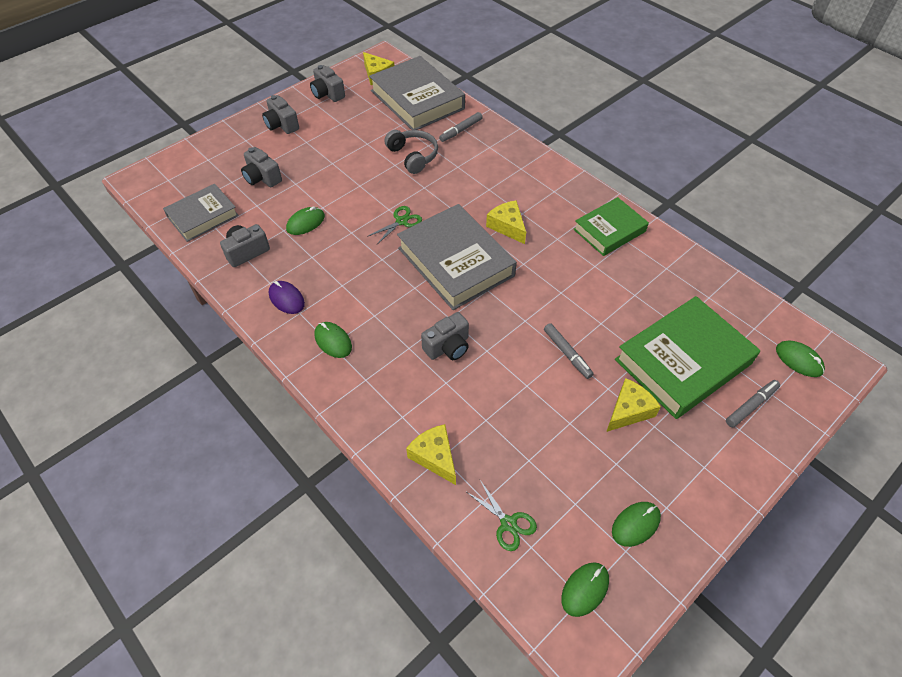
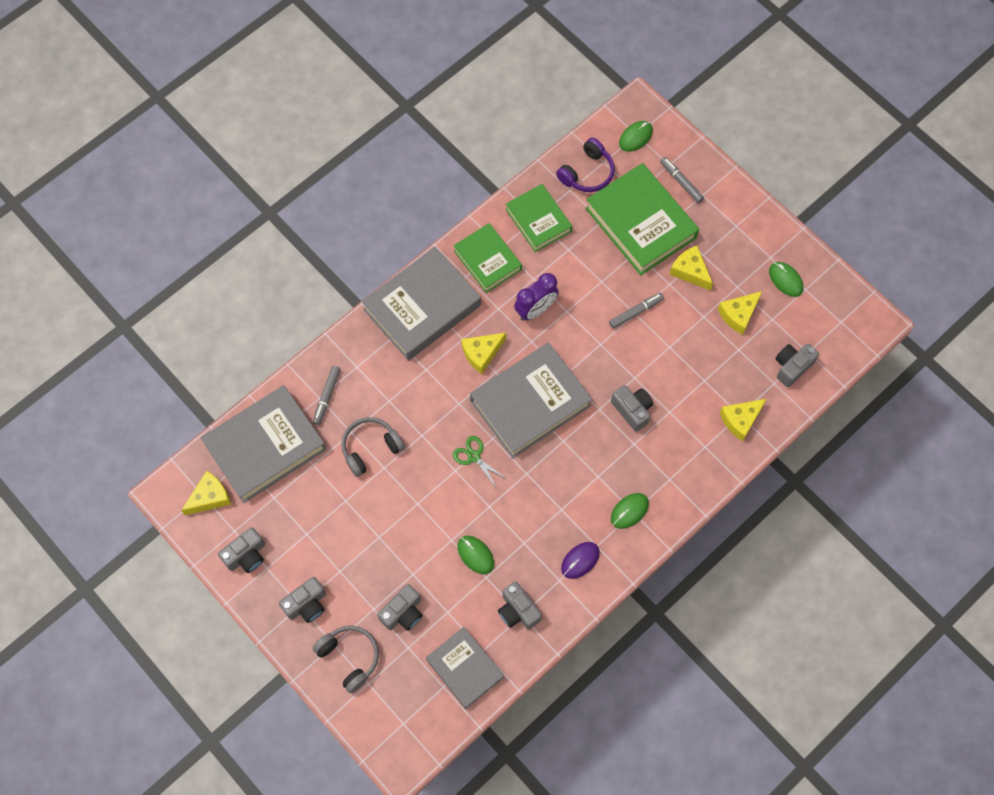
camera: 90 degrees left, 15 degrees up
(232, 149) = (350, 657): none -> grey headphones
(461, 130) = (327, 396): grey marker -> grey marker turned 60 degrees clockwise
(508, 523) = (792, 367): green scissors -> grey camera
(551, 185) = (422, 307): none -> grey book
(559, 267) = (535, 309): none -> purple clock
(577, 462) = (738, 314): none -> yellow cheese
(585, 589) = (835, 319): green mouse -> none
(664, 270) = (538, 220): none -> green book
(735, 312) = (587, 173): none -> purple headphones

